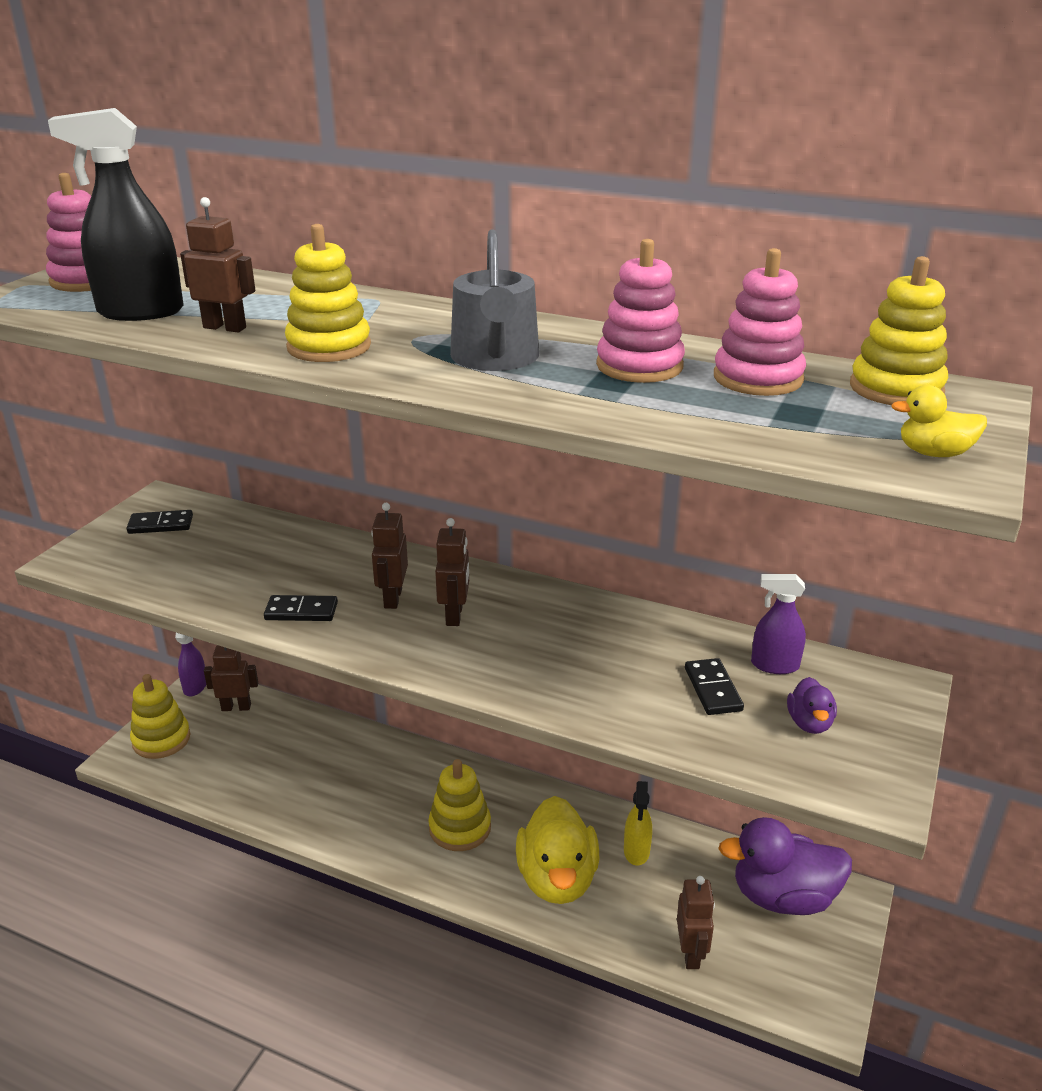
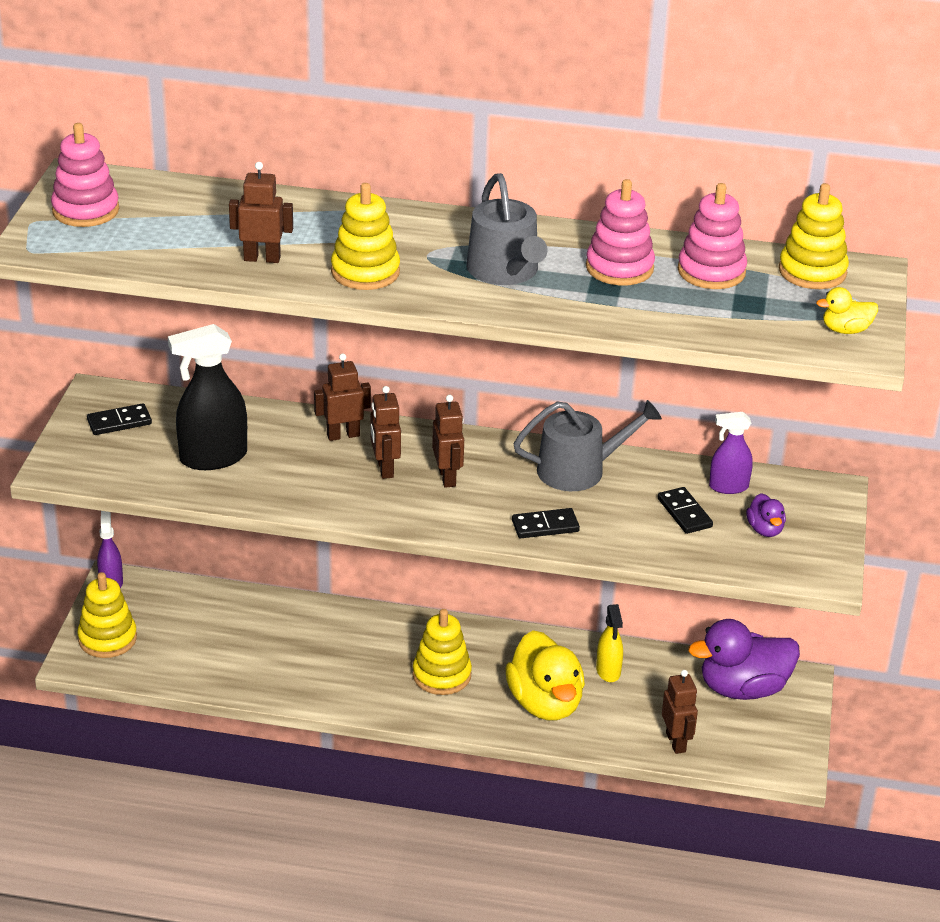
camera: 15 degrees left, 5 degrees up
(140, 312) = (172, 247): black spray bottle -> black spray bottle (213, 458)
(236, 707) = (167, 597): brown robot -> brown robot (343, 435)
(301, 611) = (309, 490): black domino -> black domino (545, 526)
(604, 625) = (579, 470): none -> grey watering can

